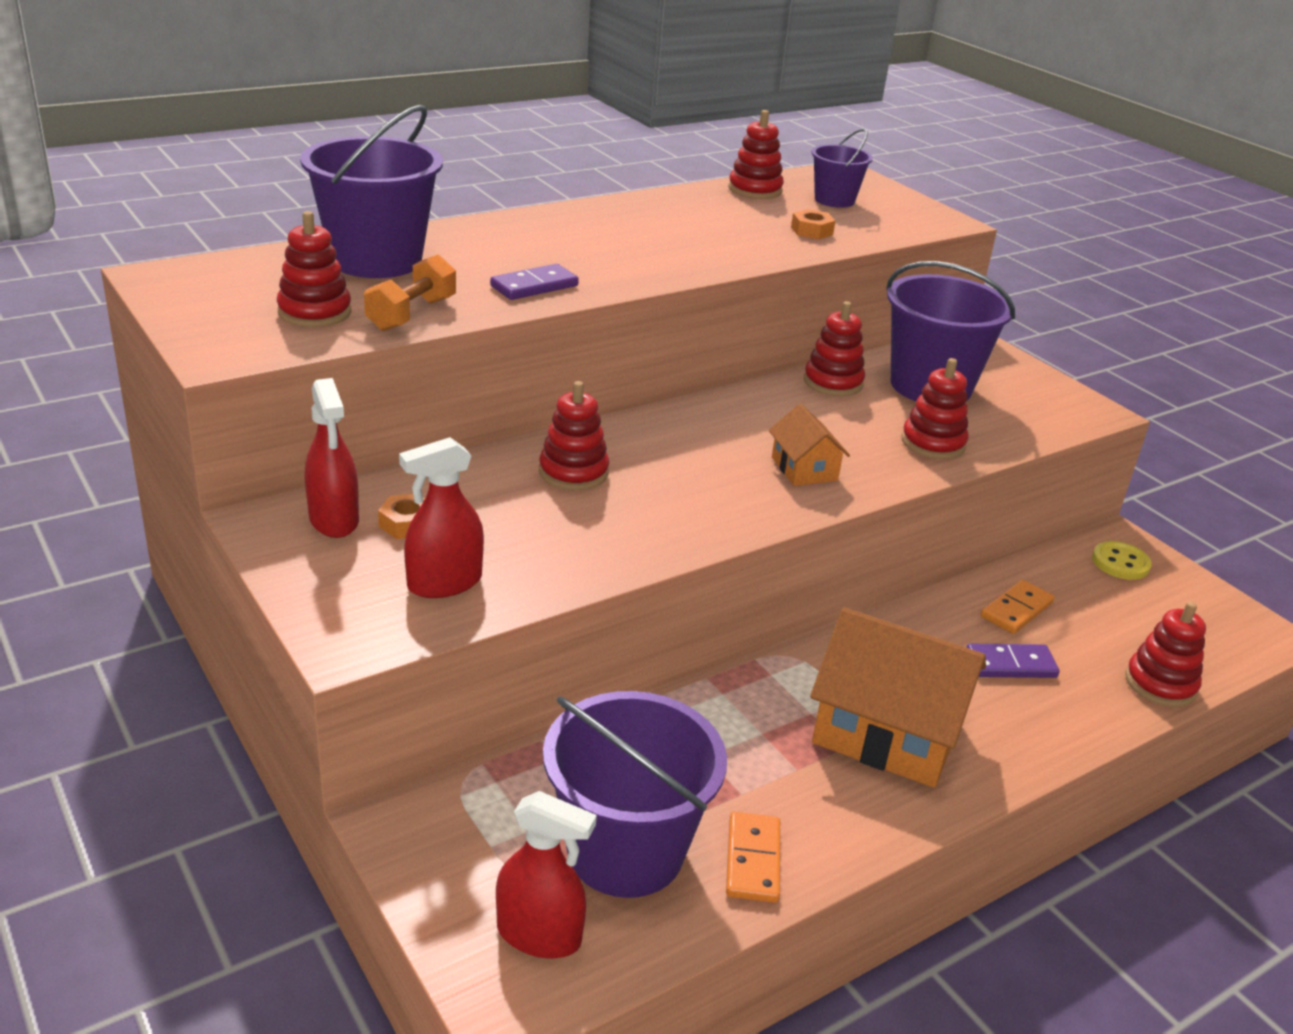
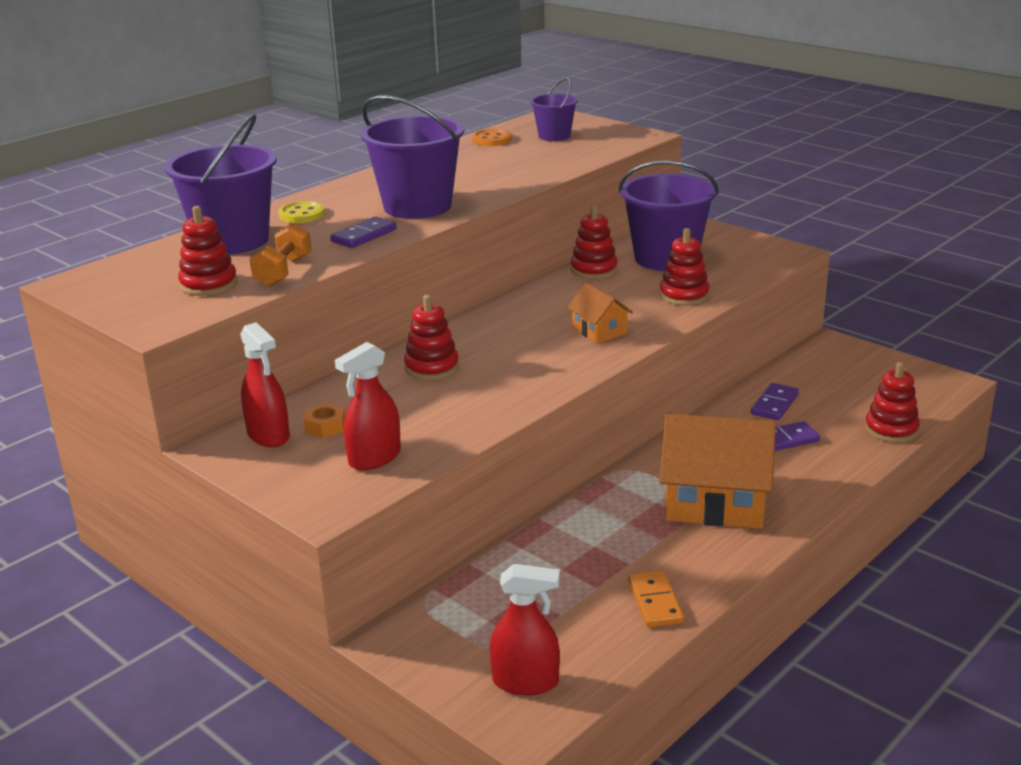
camera: 10 degrees left, 5 degrees down
(625, 851) = (563, 617): purple bucket -> purple bucket (417, 206)
(755, 190) = (491, 140): red stacking toy -> orange button
(811, 231) = (548, 160): orange nut -> none
(1016, 610) = (774, 404): orange domino -> purple domino
(1120, 563) = (835, 358): yellow button -> yellow button (302, 214)

